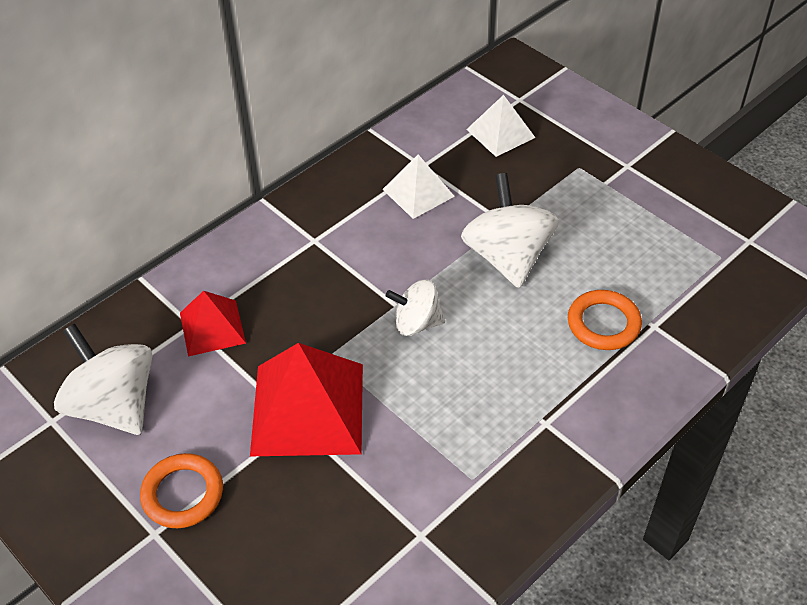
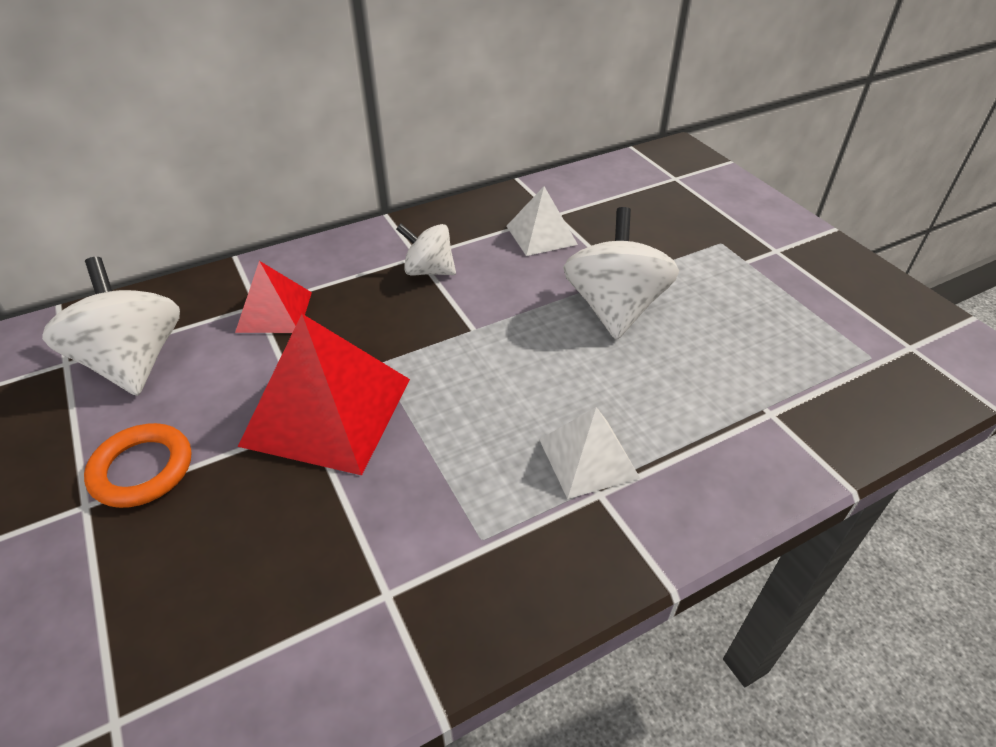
camera: 15 degrees right, 5 degrees down
(416, 323) = (488, 351): white spinning top -> white spinning top (428, 270)
(500, 133) = (645, 201): white pyramid -> white pyramid (588, 458)
(603, 323) = (706, 397): orange ring -> none

